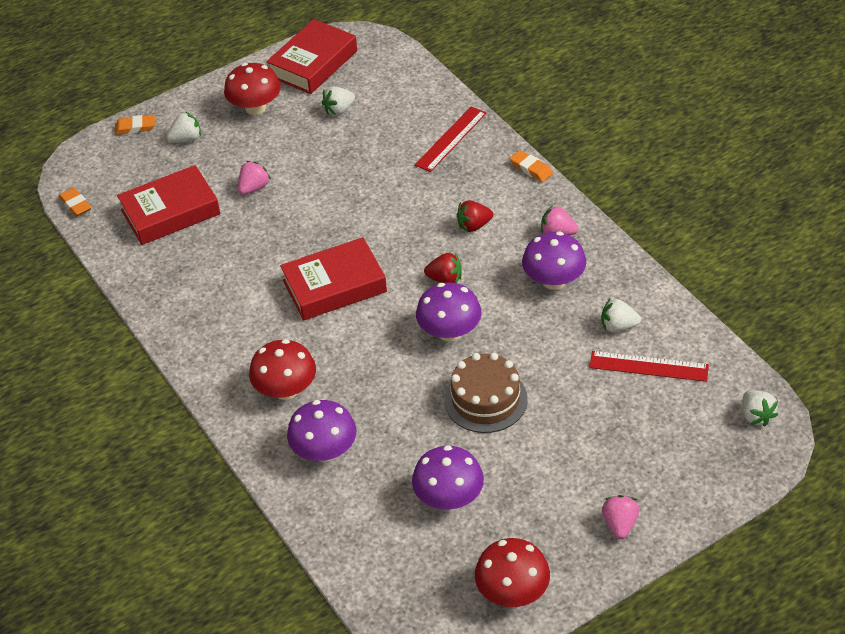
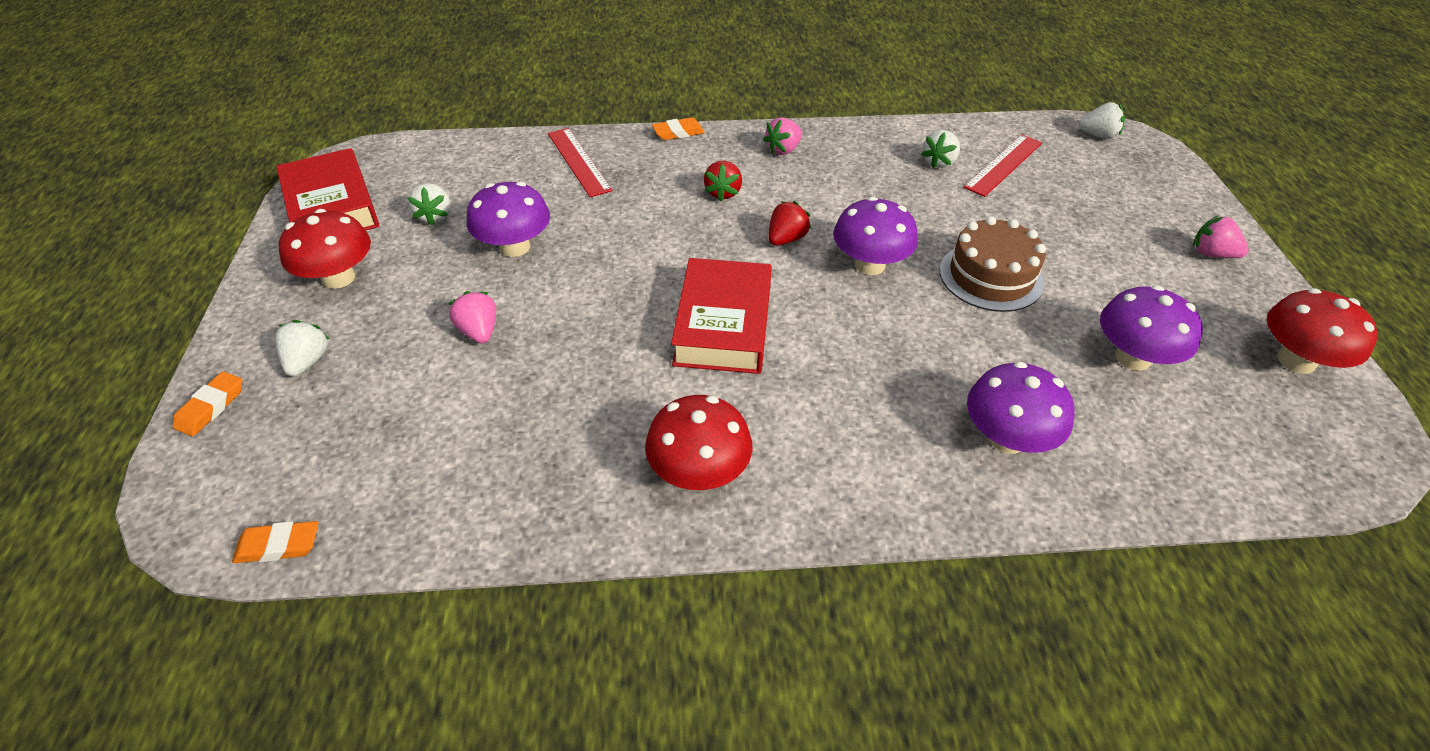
camera: 65 degrees left, 0 degrees up
(170, 212) = (429, 432): red book -> none
(286, 390) = (874, 436): red mushroom -> red mushroom (699, 472)
(554, 280) = (847, 174): purple mushroom -> purple mushroom (514, 247)

